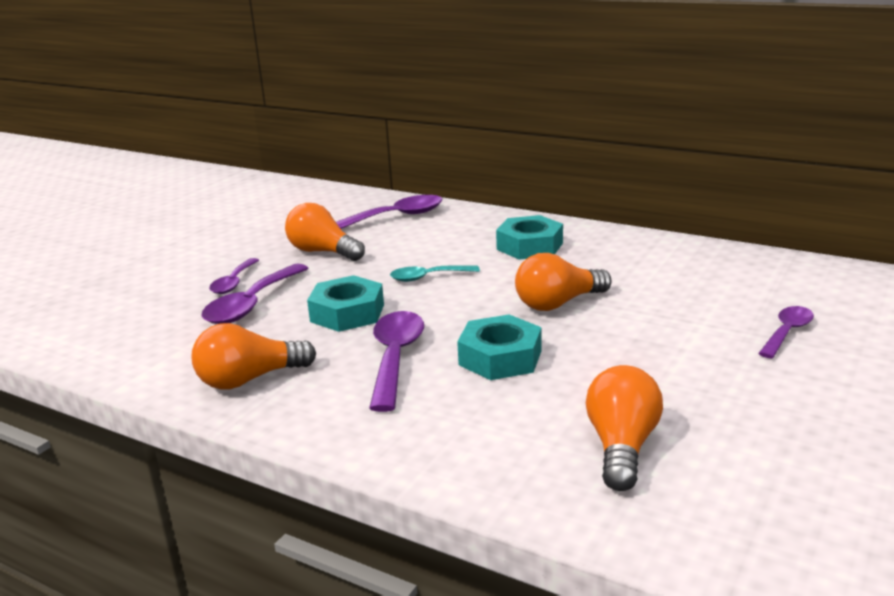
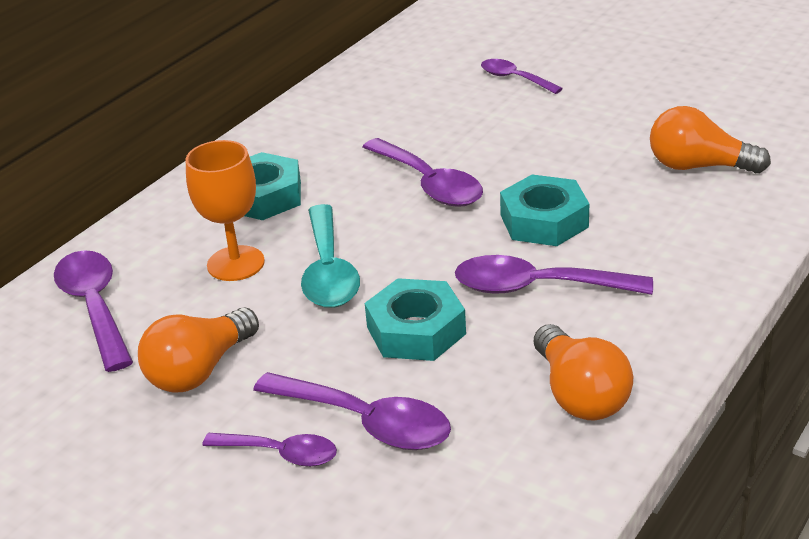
camera: 85 degrees left, 10 degrees up
(428, 277) = (328, 270): turquoise spoon -> turquoise spoon, size x1.61
(440, 248) = (235, 263): none -> orange goblet
(558, 303) = (428, 184): orange light bulb -> purple spoon

